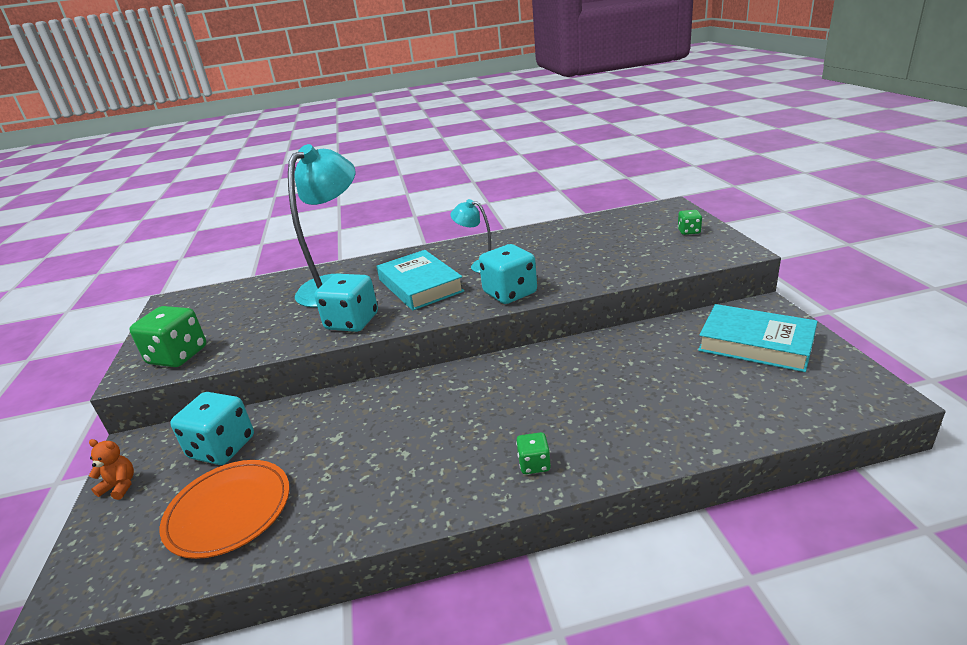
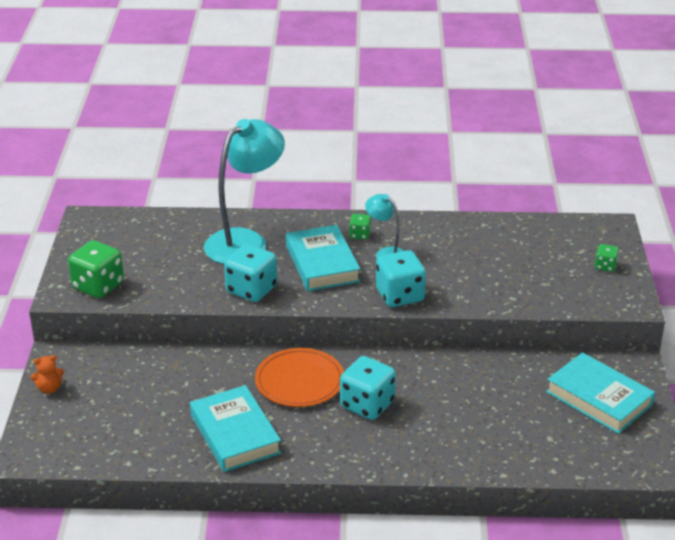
camera: 10 degrees right, 5 degrees up
(120, 486) = (49, 388): orange teddy bear -> orange teddy bear turned 135 degrees clockwise
(222, 448) = (128, 376): turquoise dice -> turquoise dice (367, 404)
(229, 511) = (132, 427): orange plate -> orange plate (299, 381)
(365, 485) = (235, 434): none -> turquoise book
(534, 464) = (364, 450): green dice -> green dice (360, 235)

